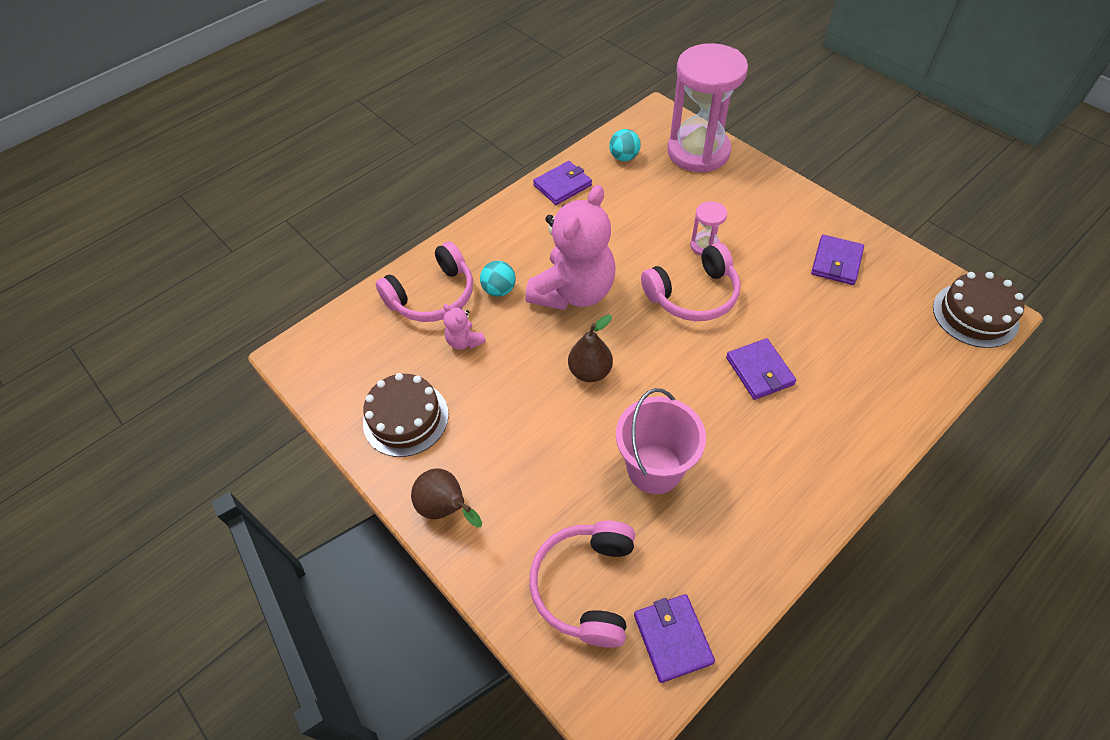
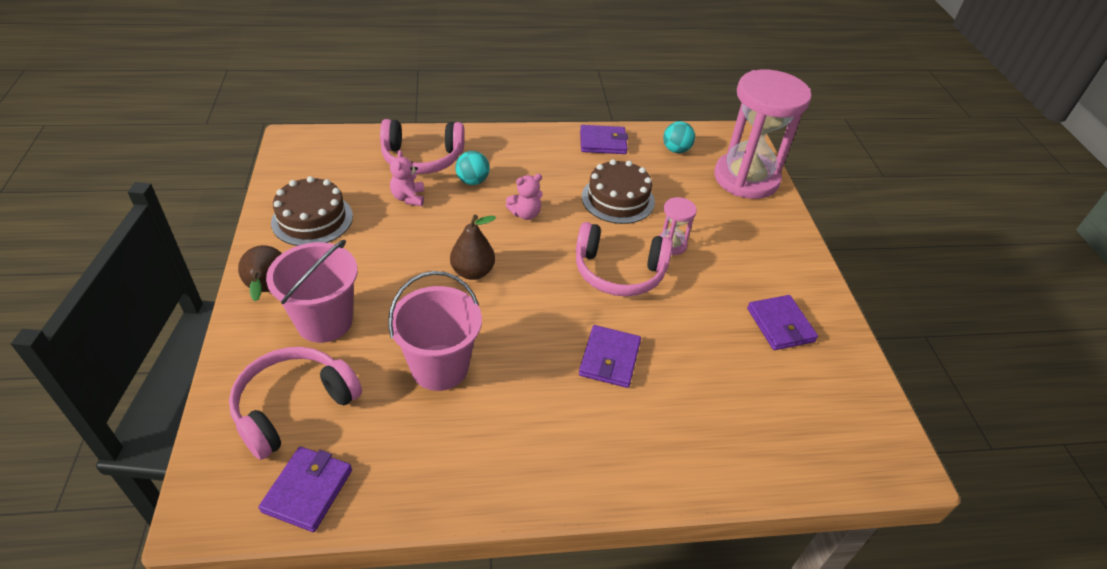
camera: 30 degrees right, 10 degrees down
(525, 499) = (324, 321): none -> pink bucket
(573, 292) = (525, 214): pink teddy bear -> pink teddy bear, size x0.42
(836, 262) = (780, 325): purple wallet -> purple wallet turned 75 degrees counterclockwise
(975, 315) = (878, 451): brown cake -> brown cake (618, 199)

